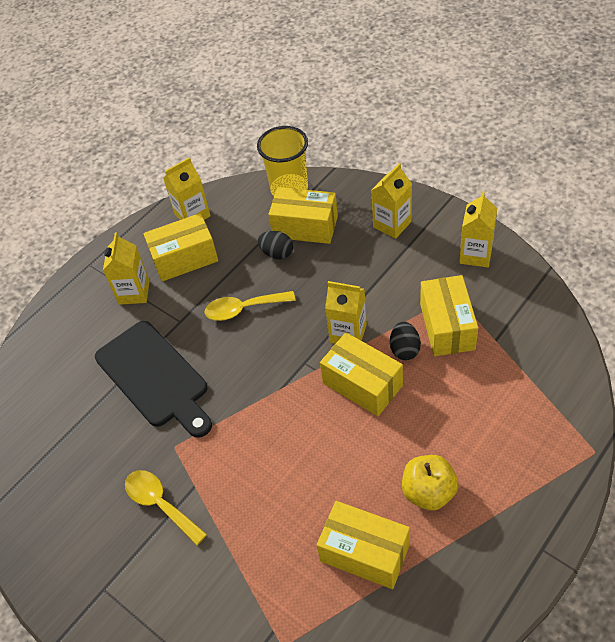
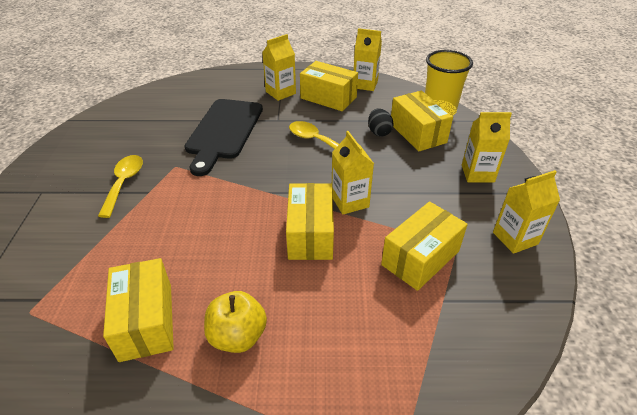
camera: 45 degrees right, 10 degrees down
(404, 349) = (369, 242): black egg -> none

